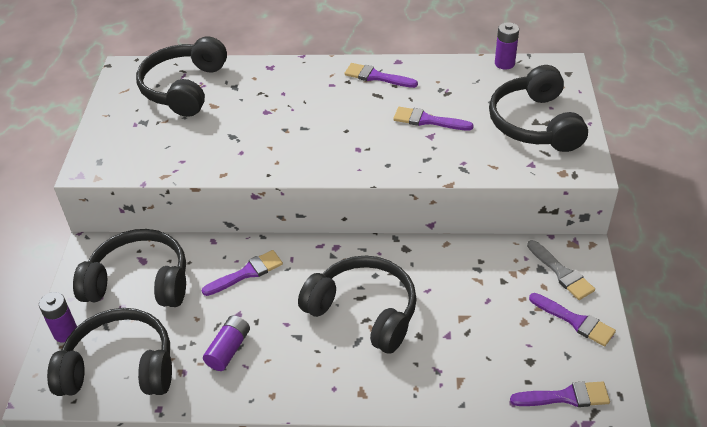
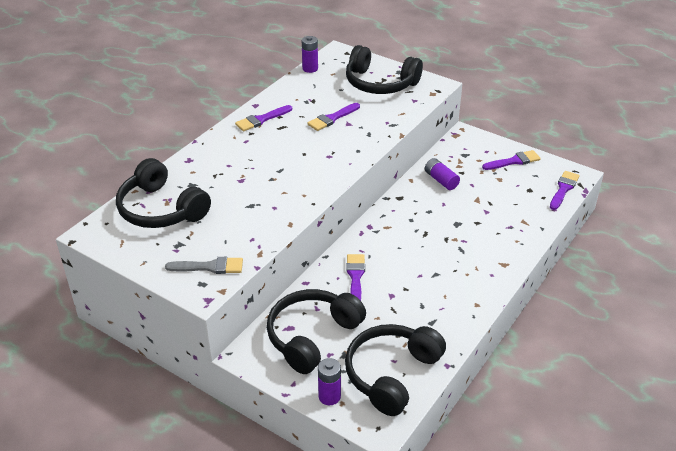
camera: 60 degrees left, 5 degrees down
(228, 349) = (420, 311): purple battery -> purple battery (441, 180)
(364, 311) = (438, 237): black headphones -> none
(561, 273) = (474, 149): grey brush -> grey brush (209, 267)

